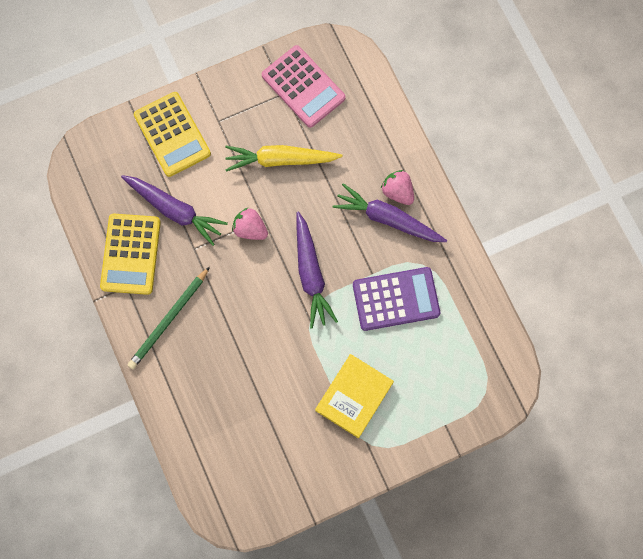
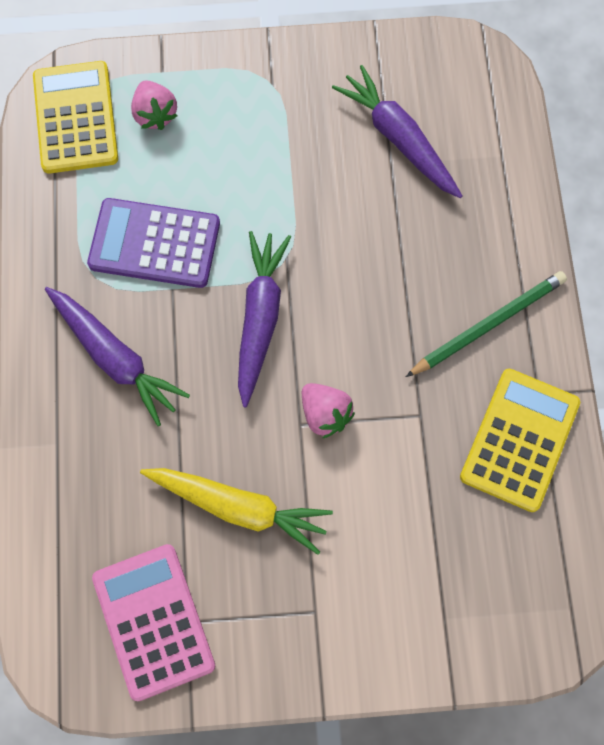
camera: 160 degrees left, 5 degrees down
(172, 134) = (399, 615): yellow calculator -> yellow calculator (76, 118)
(175, 210) = (432, 484): purple carrot -> purple carrot (398, 139)
(354, 396) = (265, 141): yellow book -> none
(397, 192) = (82, 393): pink strawberry -> pink strawberry (155, 114)

